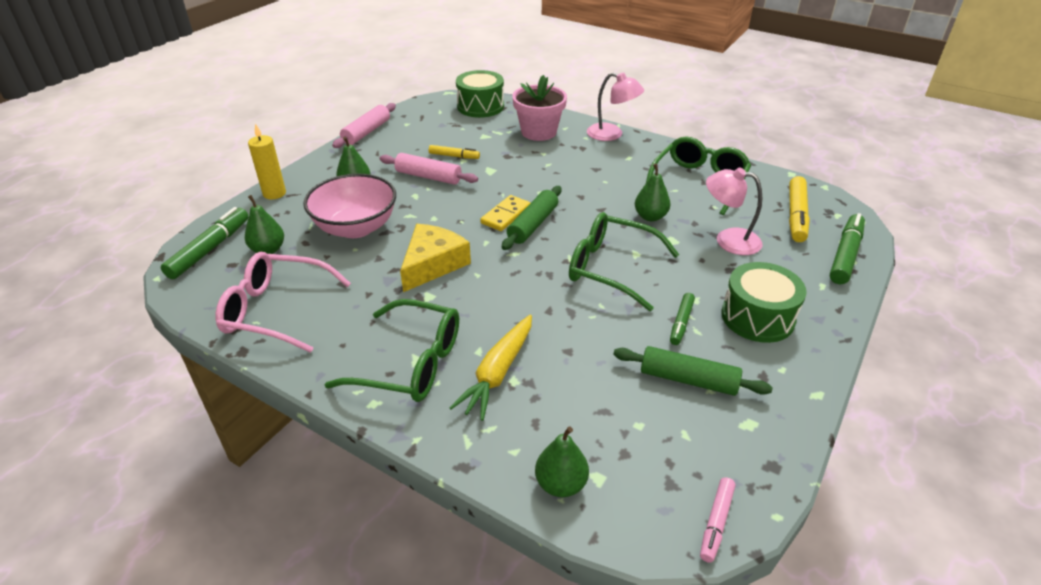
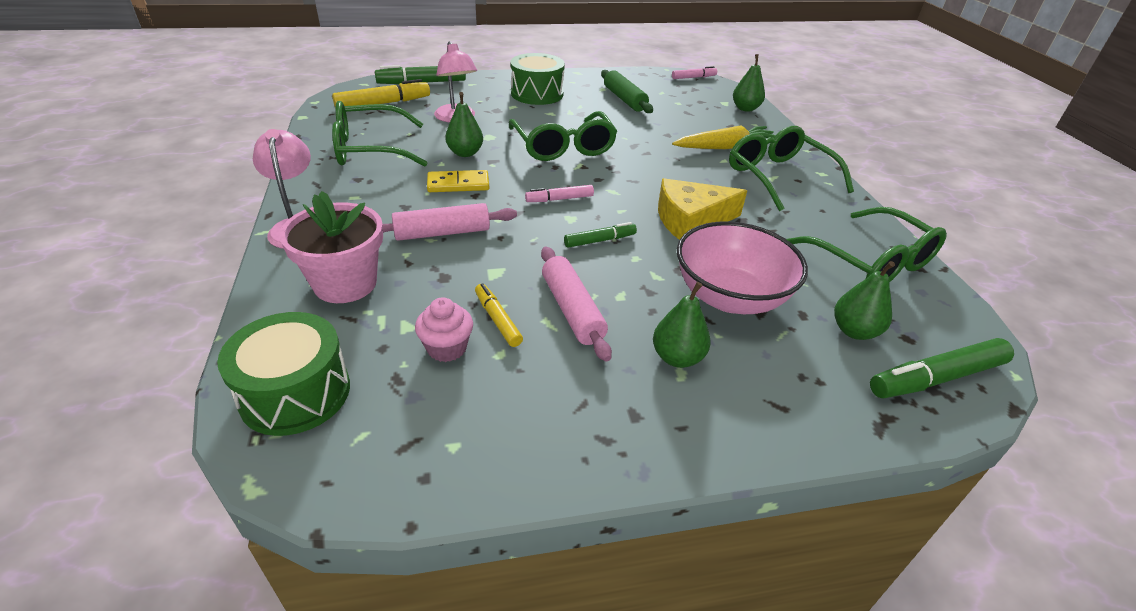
camera: 135 degrees left, 0 degrees up
(274, 193) = (805, 426): yellow candle -> none
(276, 310) = (870, 262): pink glasses -> green glasses
(366, 132) = (540, 476): pink rolling pin -> pink rolling pin (442, 233)
(456, 139) = (447, 348): none -> pink cupcake
(506, 215) = (567, 219): yellow domino -> yellow domino (458, 184)
(533, 224) = (559, 199): green rolling pin -> pink marker
(681, 323) = (581, 111): green marker -> green marker (600, 240)

